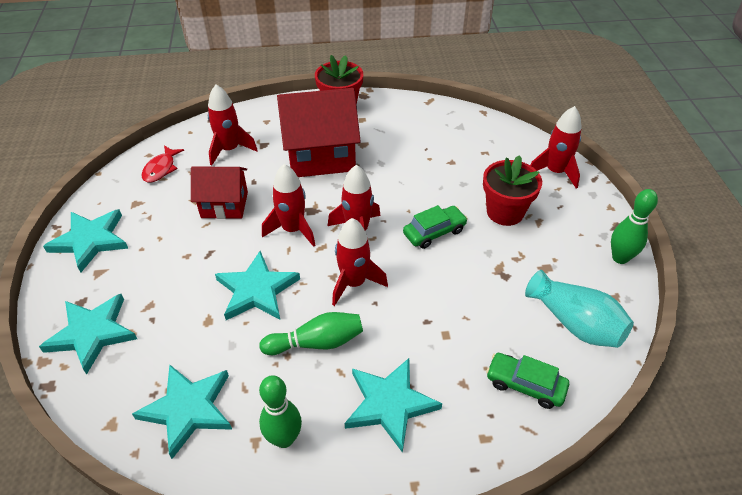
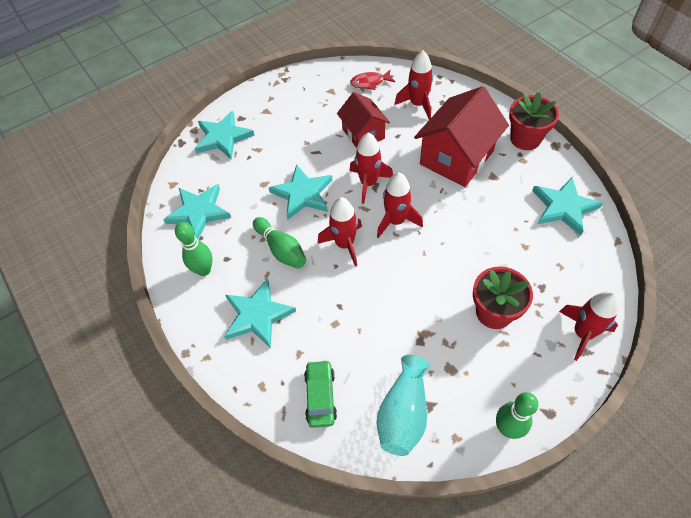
camera: 65 degrees right, 10 degrees up
(90, 240) = (286, 91): turquoise star -> turquoise star (563, 207)
(320, 155) = (456, 158): red house -> red house turned 75 degrees clockwise
(434, 232) = (431, 271): green car -> none

